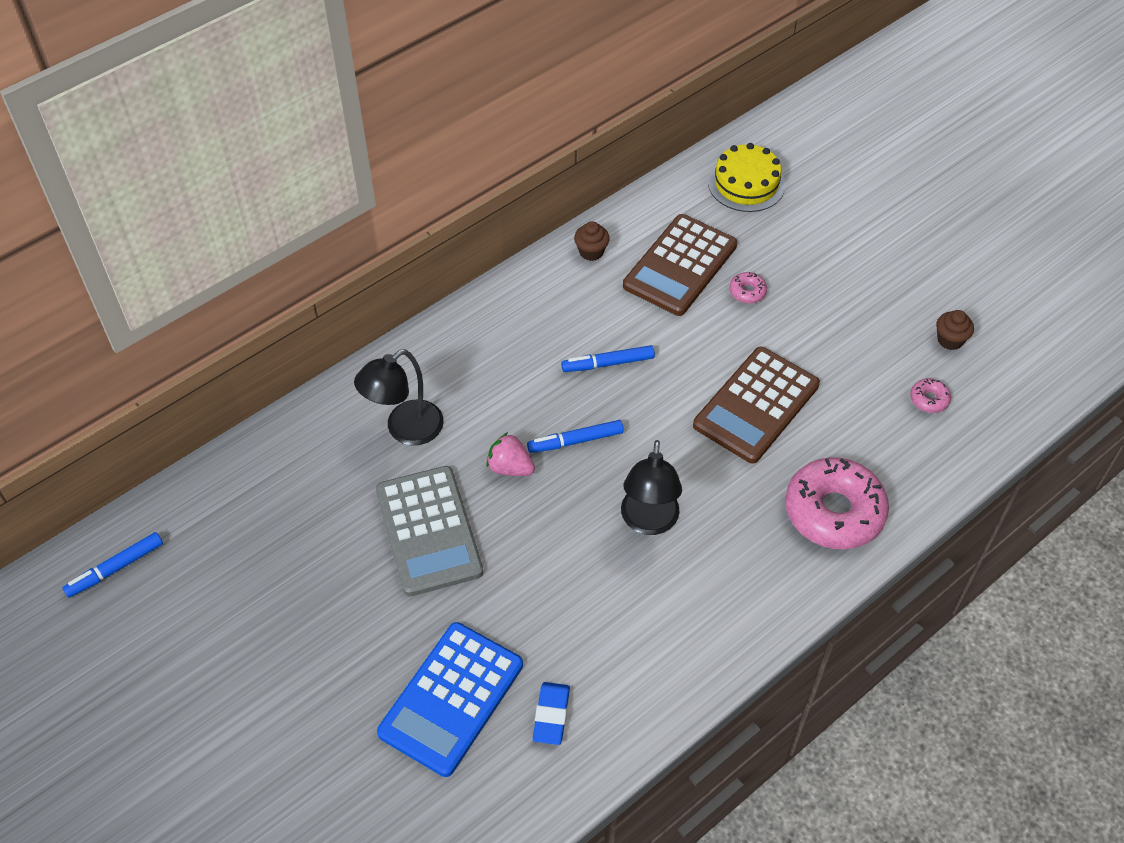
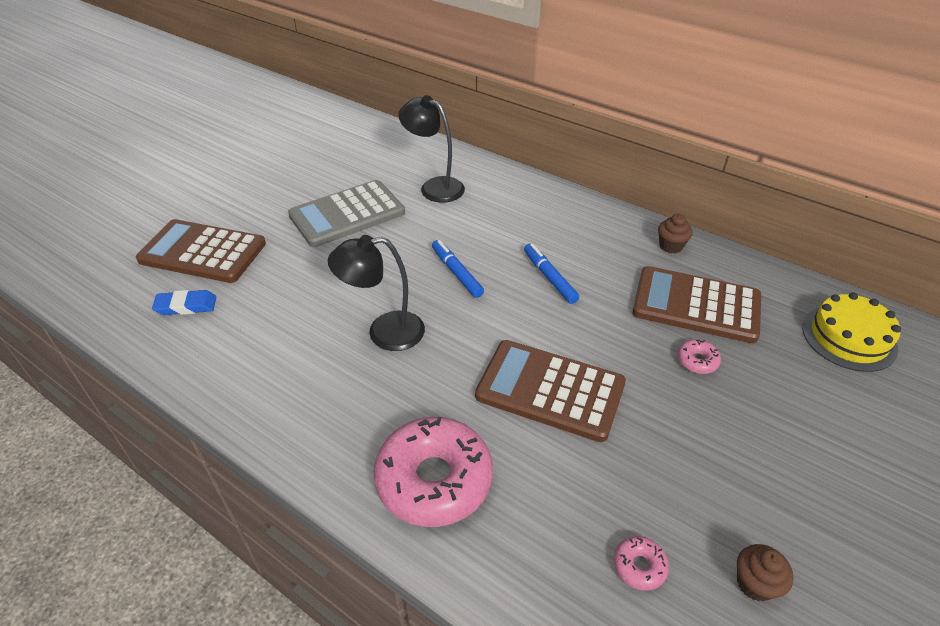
camera: 75 degrees right, 10 degrees down
(115, 569) = (295, 108): blue marker -> none
(451, 698) = (203, 252): blue calculator -> brown calculator
(510, 468) = (417, 242): pink strawberry -> none

